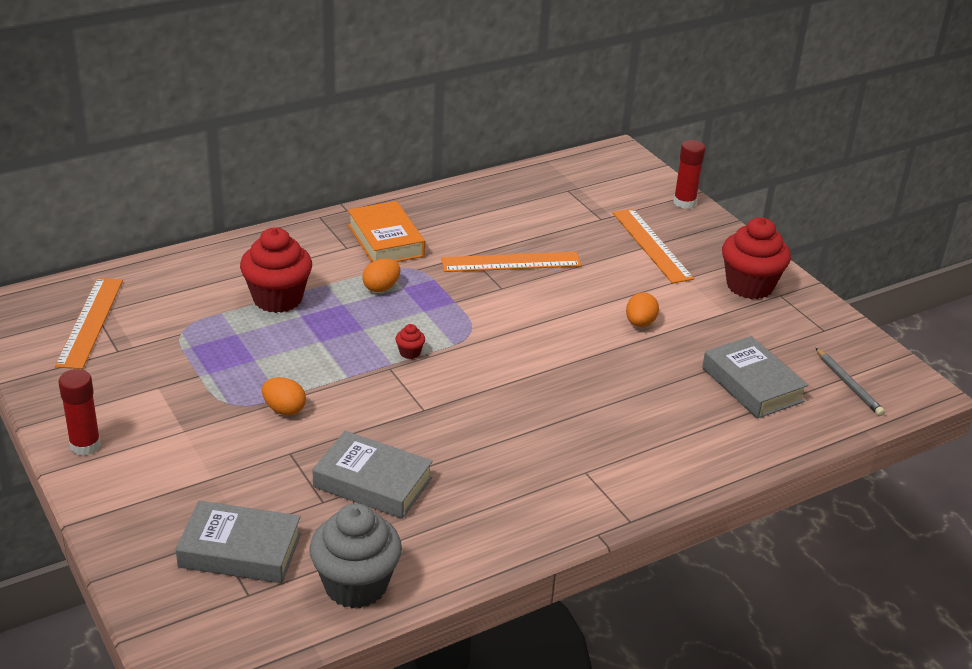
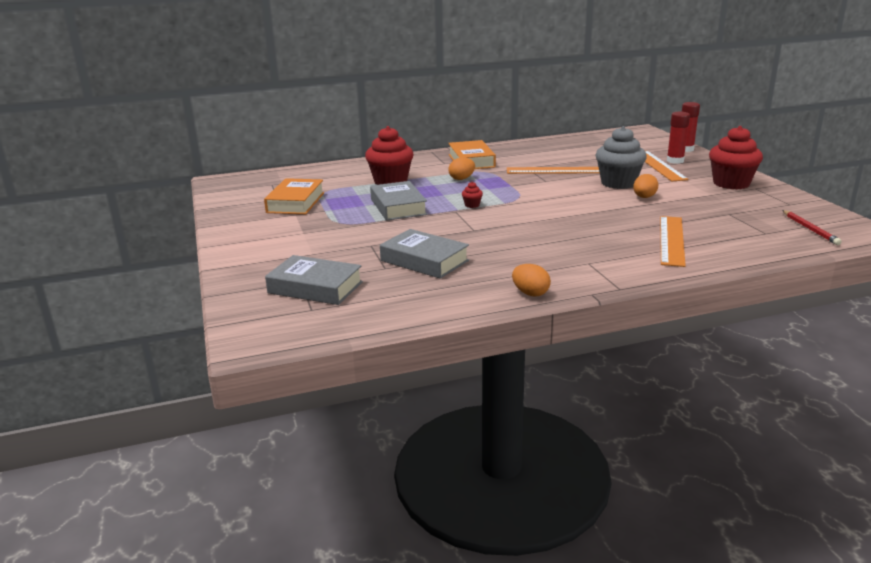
camera: 15 degrees right, 10 degrees down
(85, 445) = (235, 236): red glue stick -> red glue stick (675, 161)
(90, 322) = (266, 187): orange ruler -> orange ruler (671, 240)
(149, 358) = (296, 202): none -> orange book
(284, 409) = (375, 226): orange egg -> orange egg (530, 293)
(356, 585) = (393, 309): grey cupcake -> grey cupcake (618, 183)
(752, 384) = (729, 227): grey book -> grey book (398, 207)
(848, 384) = (810, 229): grey pencil -> red pencil

